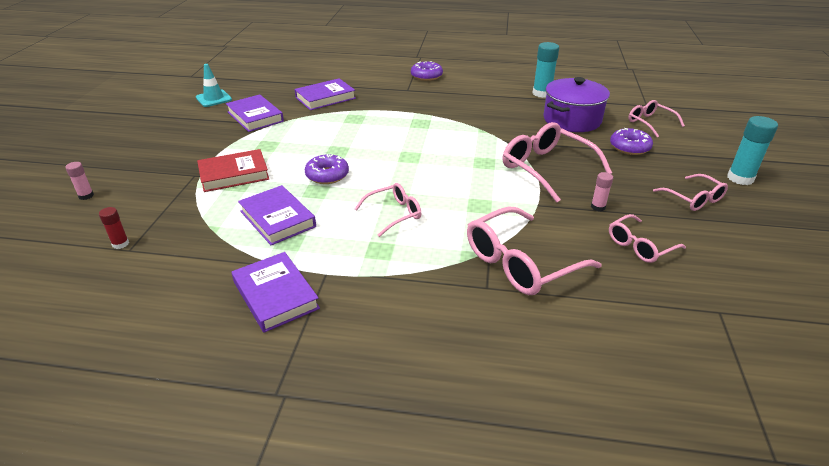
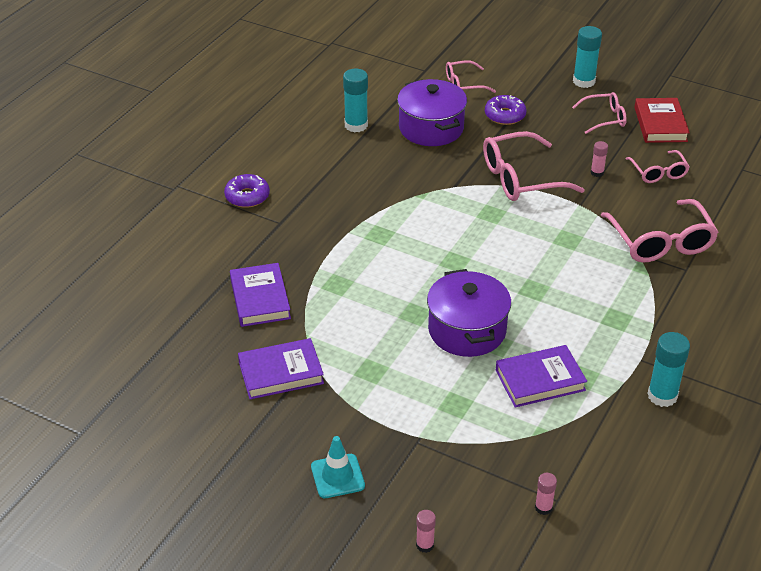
camera: 70 degrees left, 5 degrees up
(120, 244) = (543, 508): red glue stick -> pink glue stick
(213, 98) = (192, 411): turquoise traffic cone -> turquoise traffic cone (337, 476)
(234, 174) = (431, 406): red book -> red book (660, 124)
(275, 295) = (662, 396): purple book -> turquoise glue stick
(327, 175) = (467, 330): purple donut -> purple pot
(394, 214) = (561, 297): pink glasses -> none

